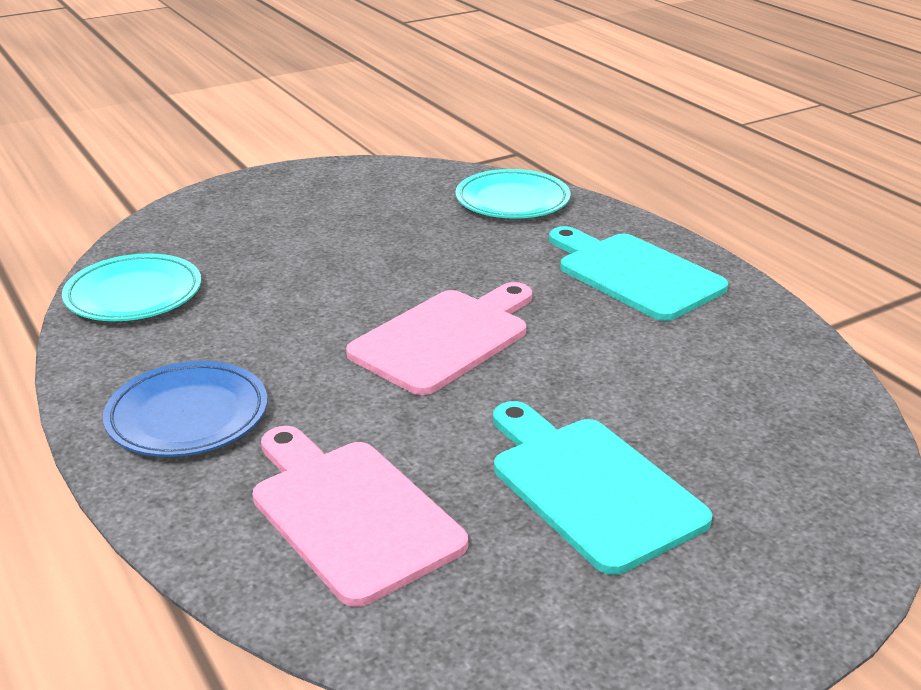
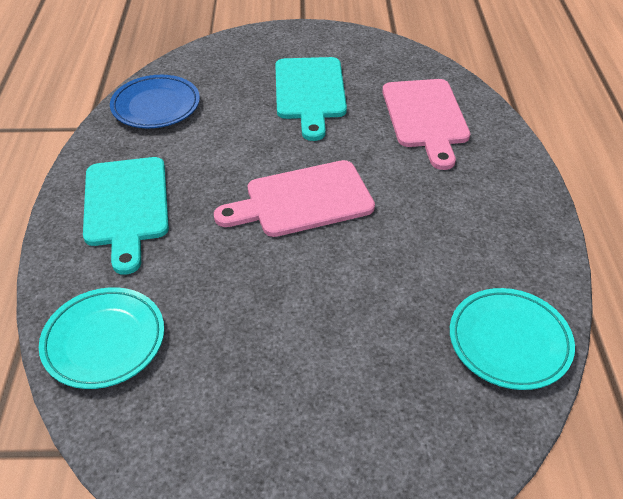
camera: 150 degrees left, 15 degrees up
(188, 416) = (490, 200): blue plate -> blue plate (156, 106)

